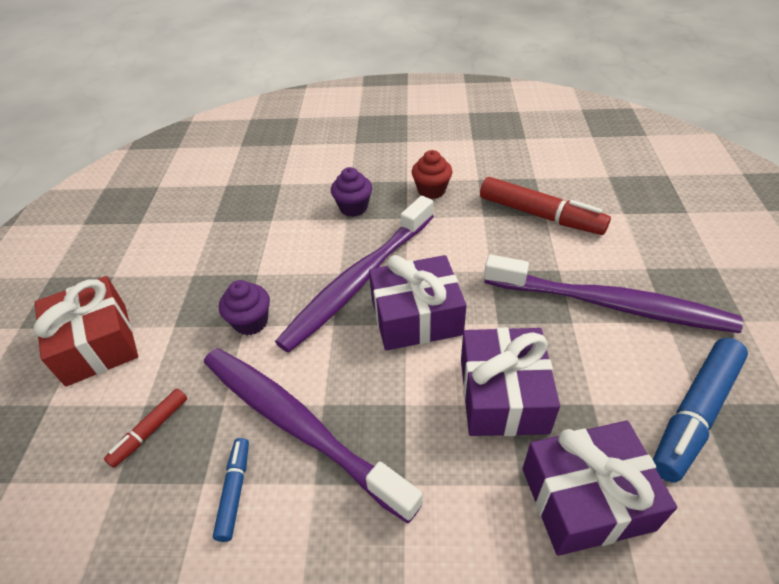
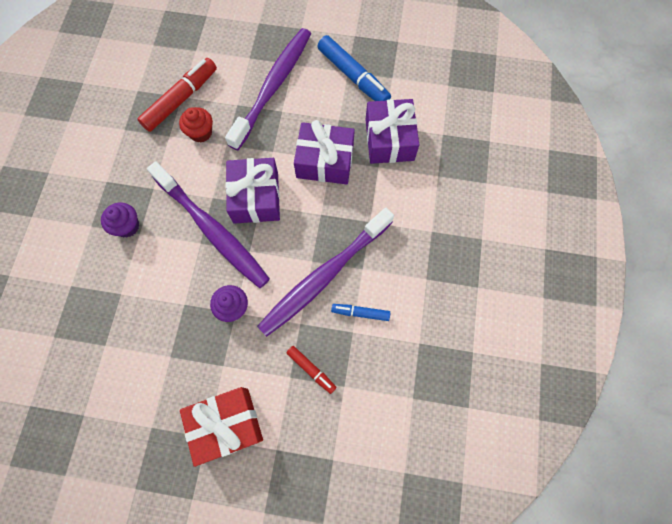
camera: 85 degrees left, 25 degrees up
(431, 190) = (126, 165): red cupcake -> red cupcake (201, 133)

